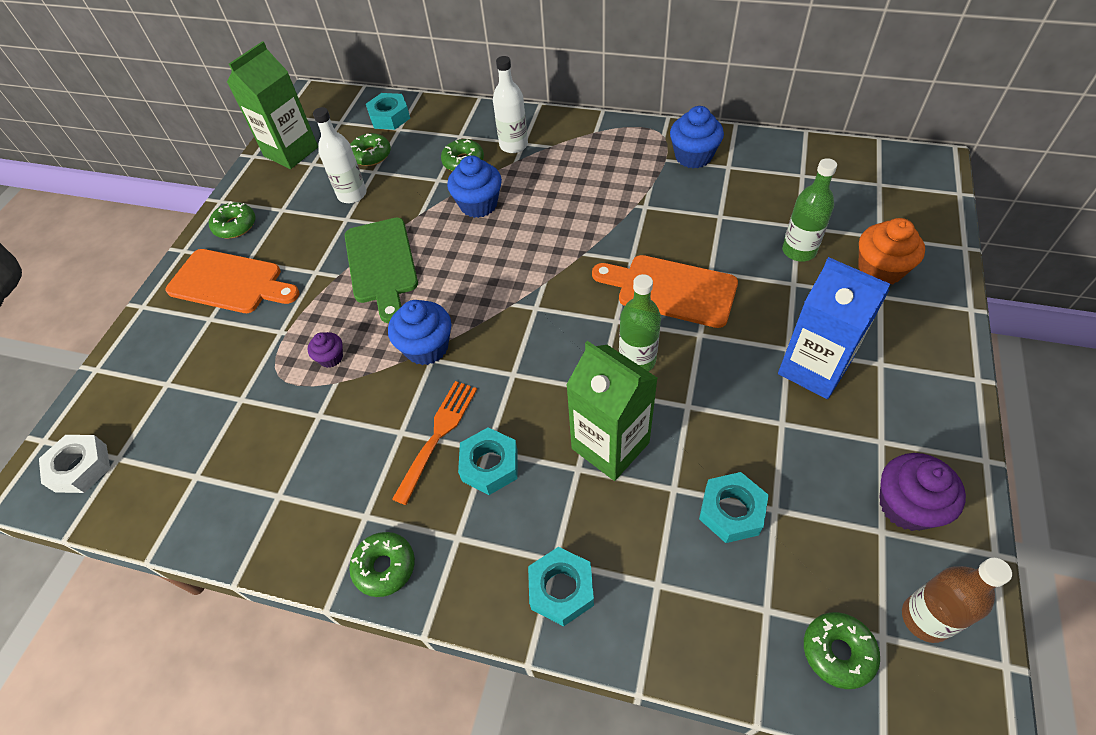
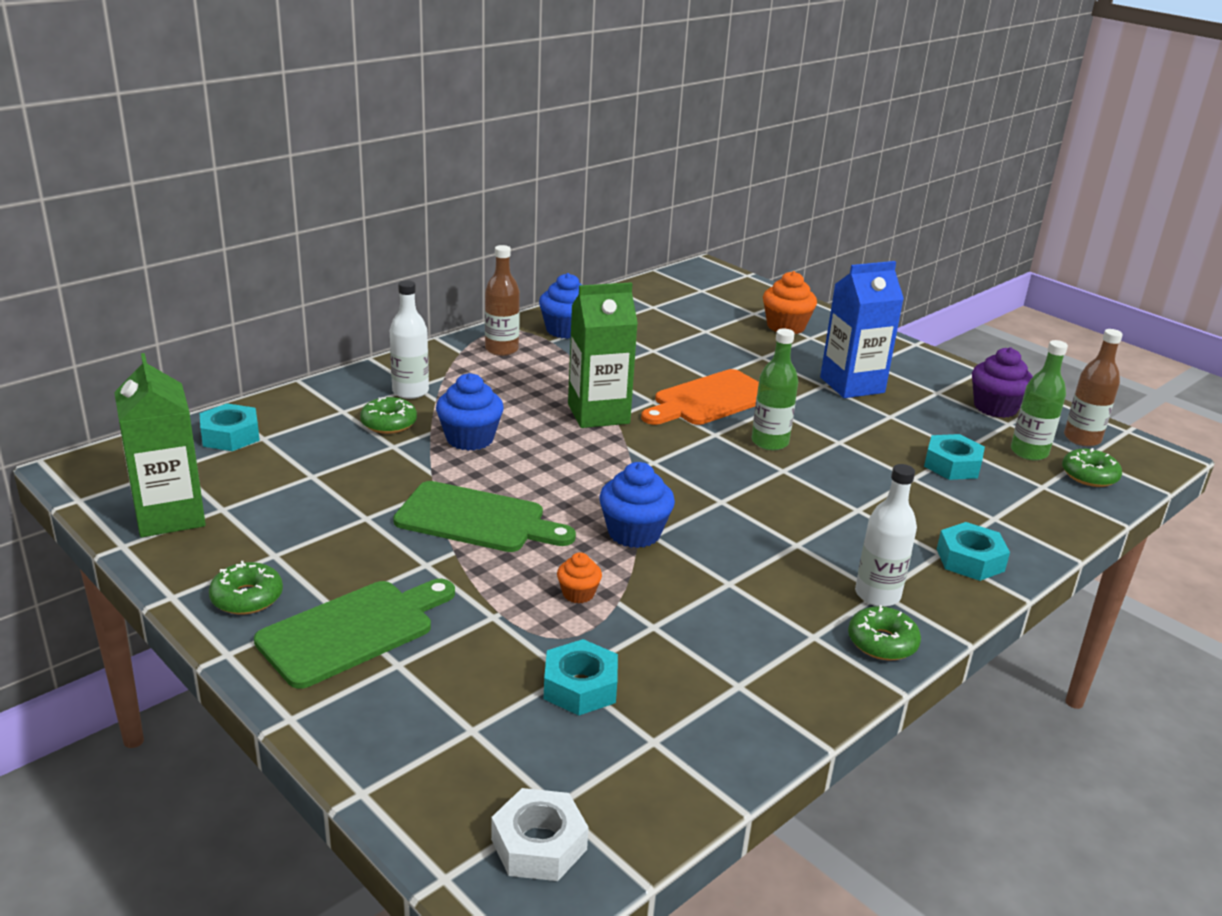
camera: 65 degrees left, 25 degrees down
(230, 282) = (352, 630): orange cutting board -> green cutting board
(331, 358) = (578, 594): purple cupcake -> orange cupcake
(352, 194) = (329, 501): white bottle -> white bottle (877, 595)
(371, 155) = (279, 468): green donut -> none
(438, 436) = (754, 564): orange fork -> none
(490, 465) = (815, 549): turquoise nut -> turquoise nut (580, 686)
(610, 445) = (847, 487): green carton -> green carton (598, 414)
(621, 146) = (501, 349): none -> brown bottle
(799, 251) = (731, 341): green bottle -> green bottle (1029, 452)

